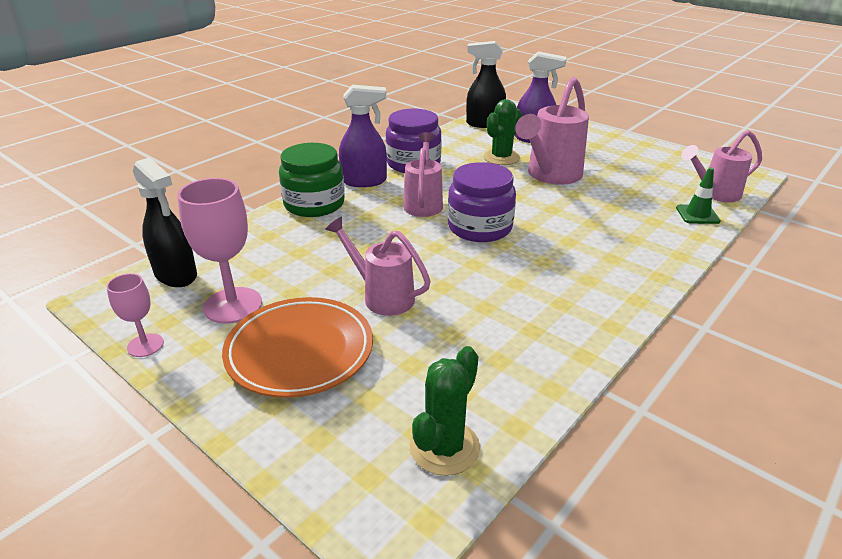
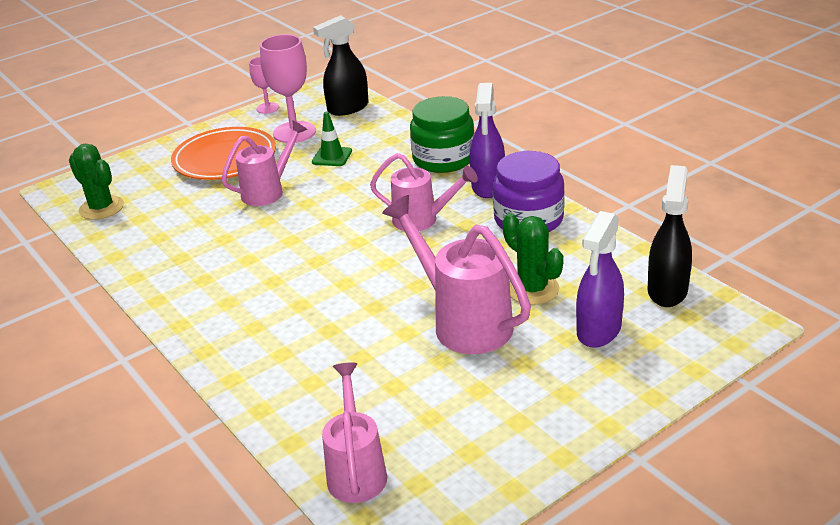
camera: 105 degrees right, 0 degrees up
(480, 227) = (355, 250): purple jar -> none
(697, 214) = (308, 428): green traffic cone -> green traffic cone (332, 157)

